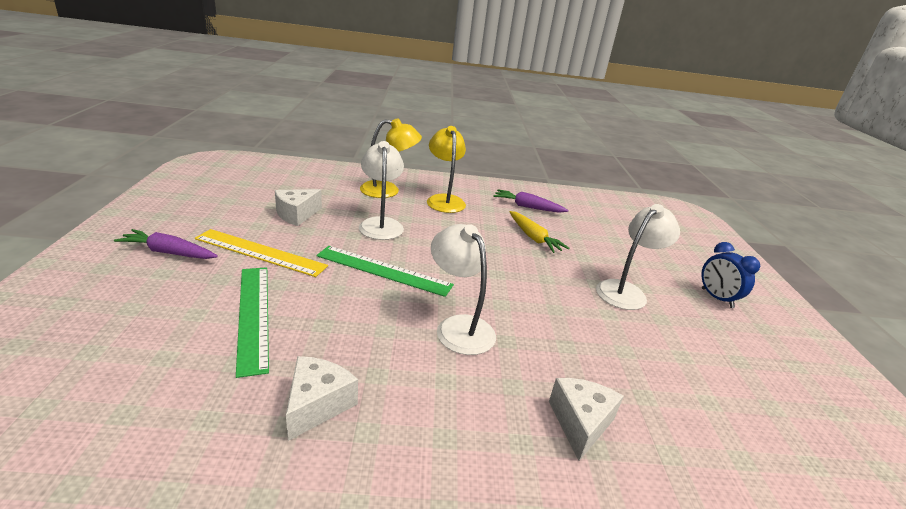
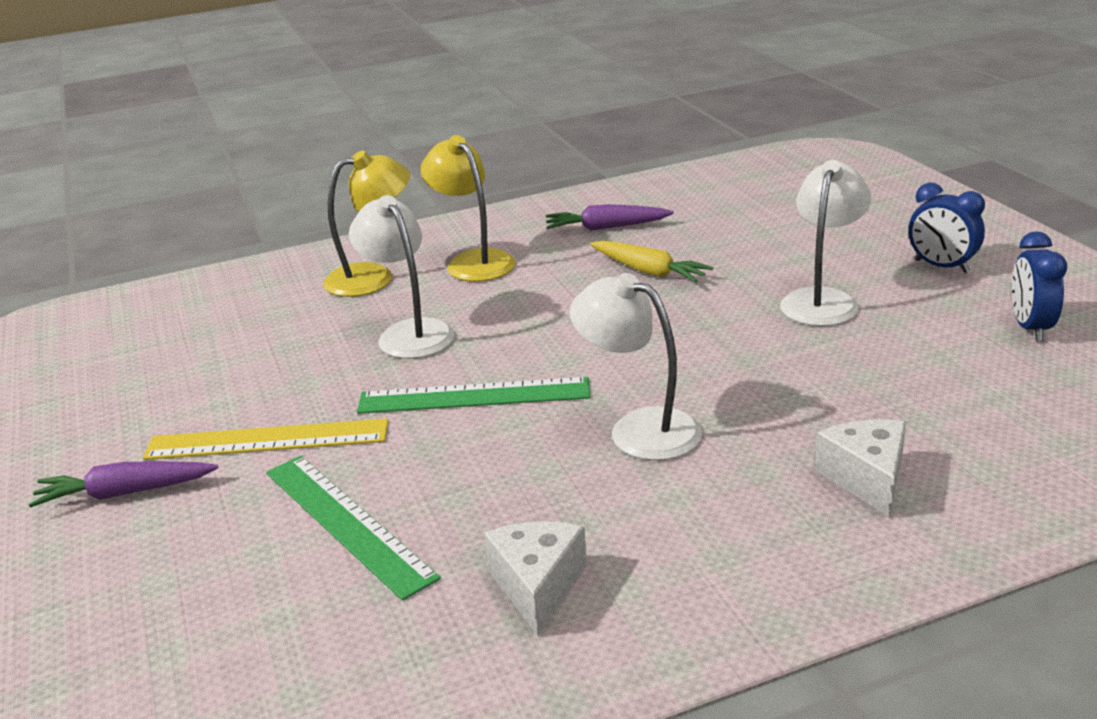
camera: 15 degrees left, 0 degrees up
(296, 214) = (265, 366): white cheese -> none
(758, 361) = (1030, 328): none -> blue clock

